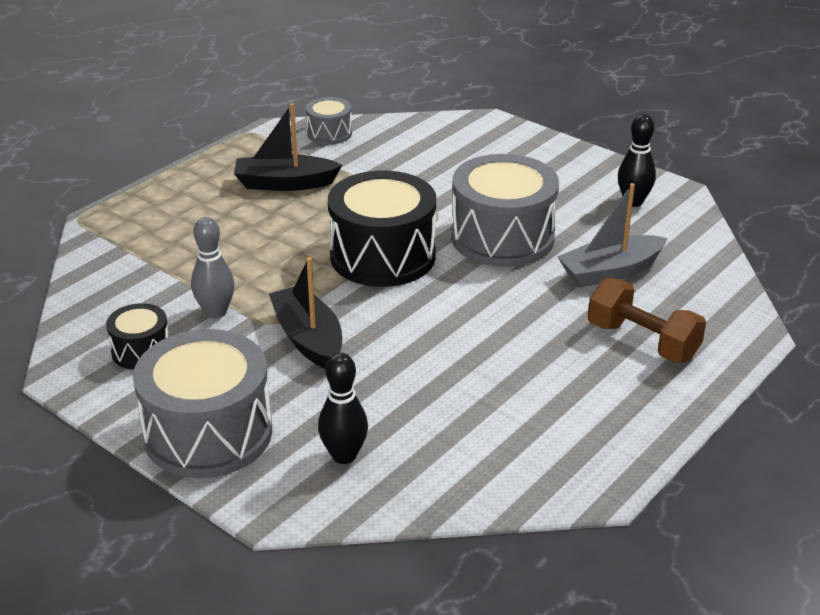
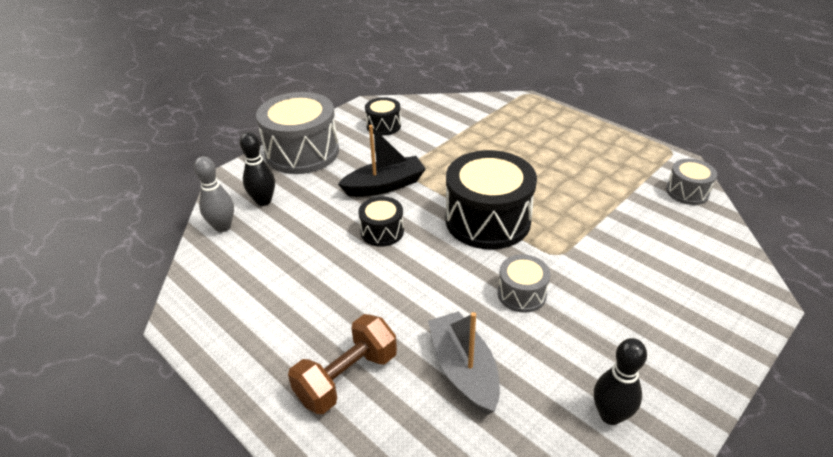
camera: 95 degrees right, 5 degrees up
(216, 312) = (419, 148): grey bowling pin -> grey bowling pin (223, 227)
(285, 183) = (591, 170): black boat -> none
(409, 334) = (382, 231): none -> black drum
(502, 237) = (521, 294): grey drum -> grey drum, size x0.50

